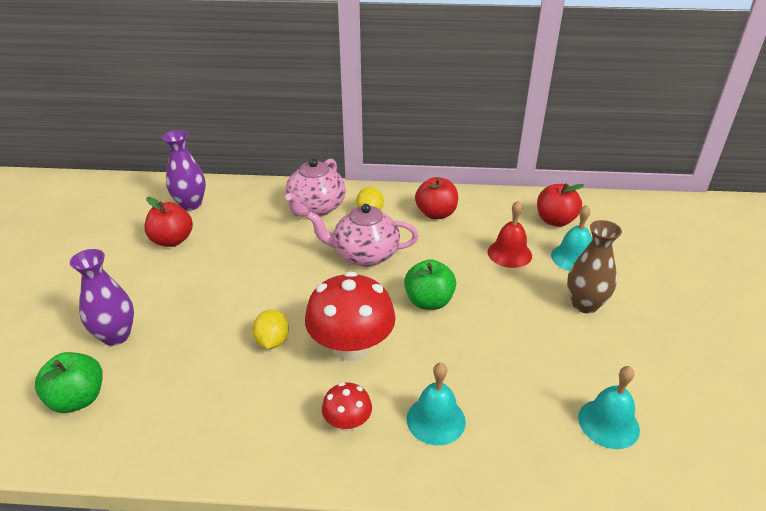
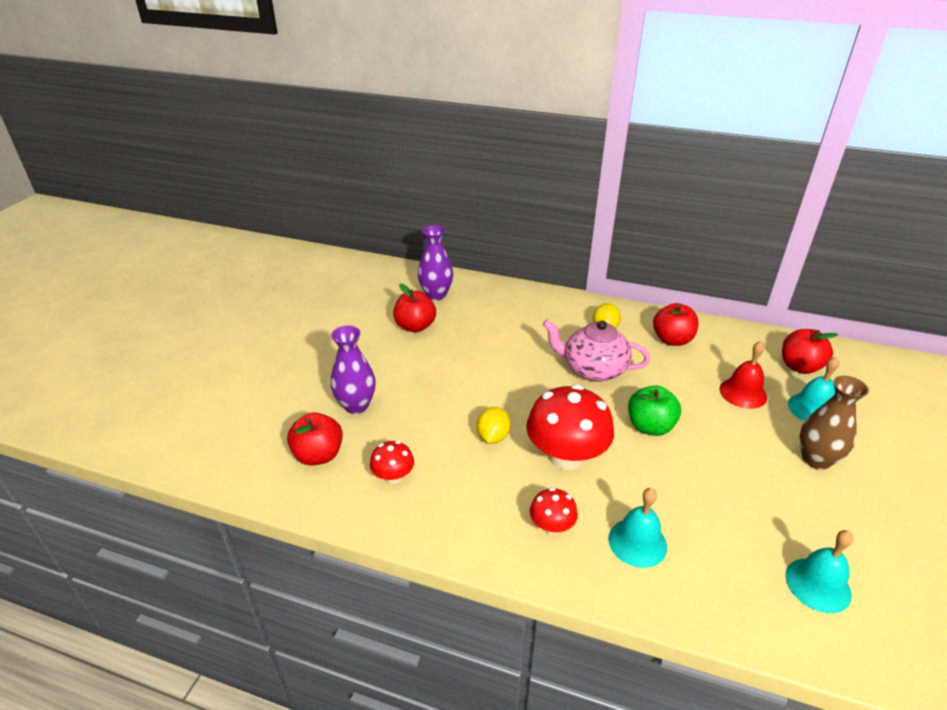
camera: 15 degrees right, 0 degrees up
(78, 399) = (318, 455): green apple -> red apple
(168, 405) = (393, 476): none -> red mushroom
(316, 208) = (552, 316): pink teapot -> none

